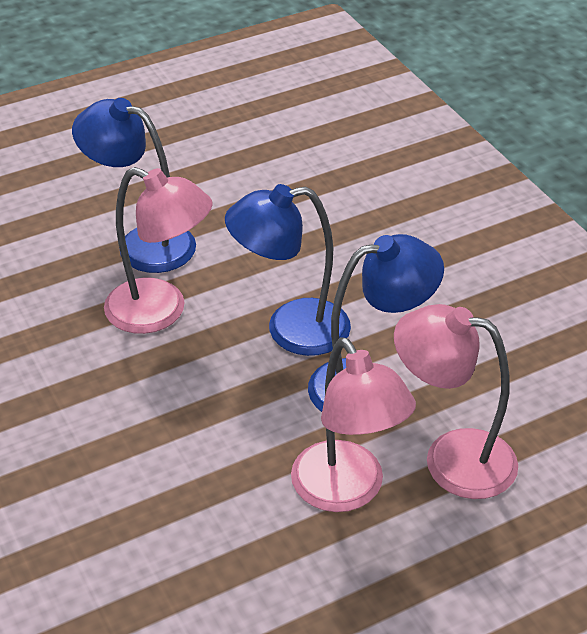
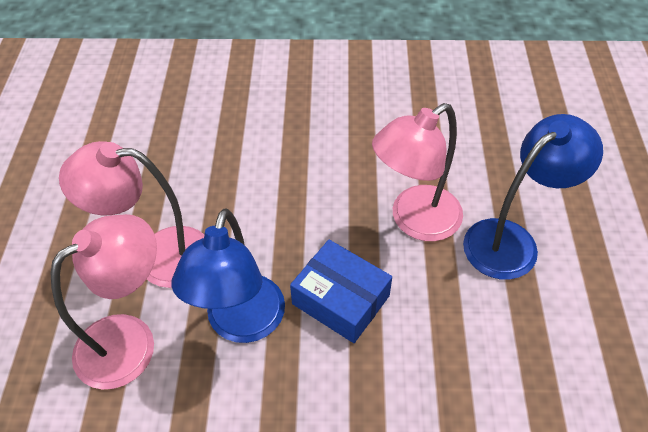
camera: 120 degrees right, 10 degrees up
(291, 330) = (340, 300): blue lamp -> blue box

